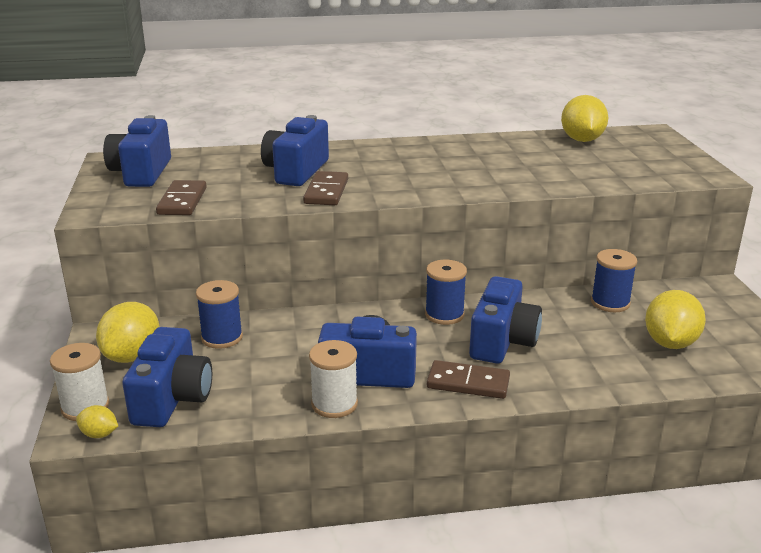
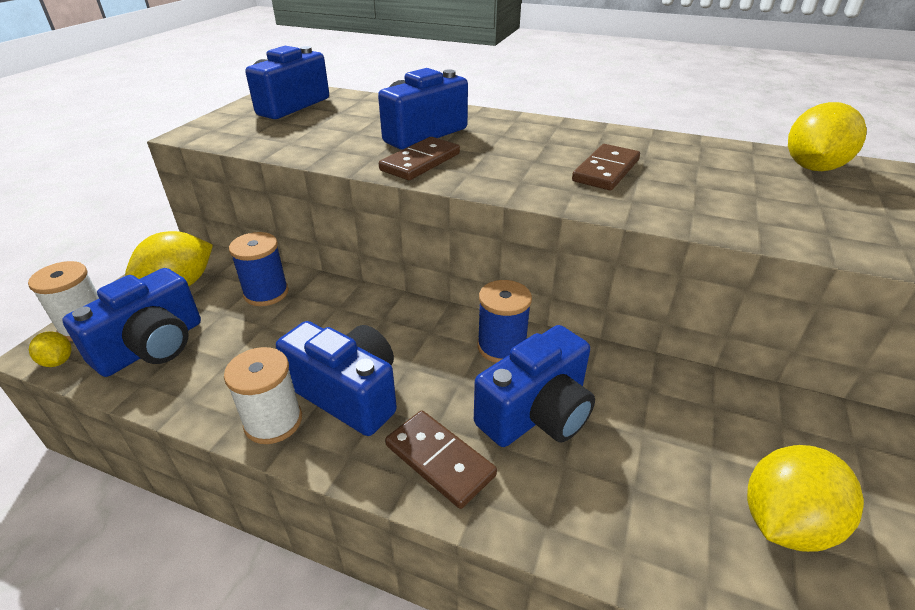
camera: 30 degrees right, 10 degrees up
(182, 201) = (278, 140): brown domino -> brown domino (605, 170)
(610, 303) = (733, 410): blue spool -> none

